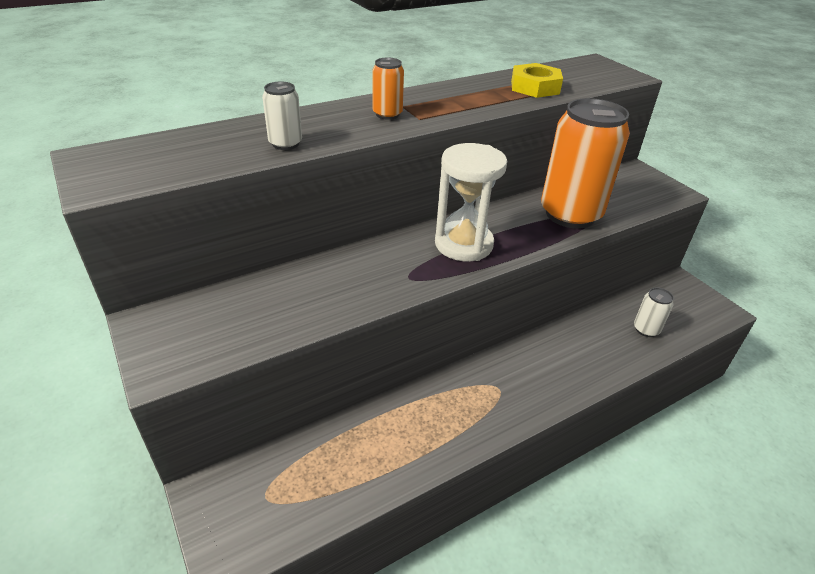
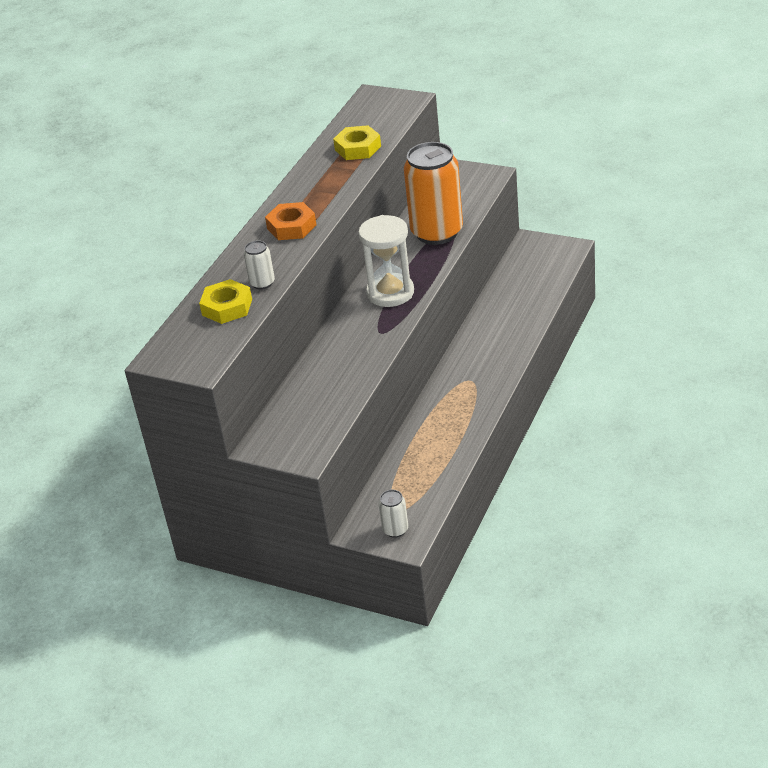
camera: 30 degrees left, 0 degrees up
(221, 147) = (227, 307): none -> yellow nut
(387, 114) = (291, 227): orange can -> orange nut
(646, 329) = (530, 289): white can -> white can (395, 530)

